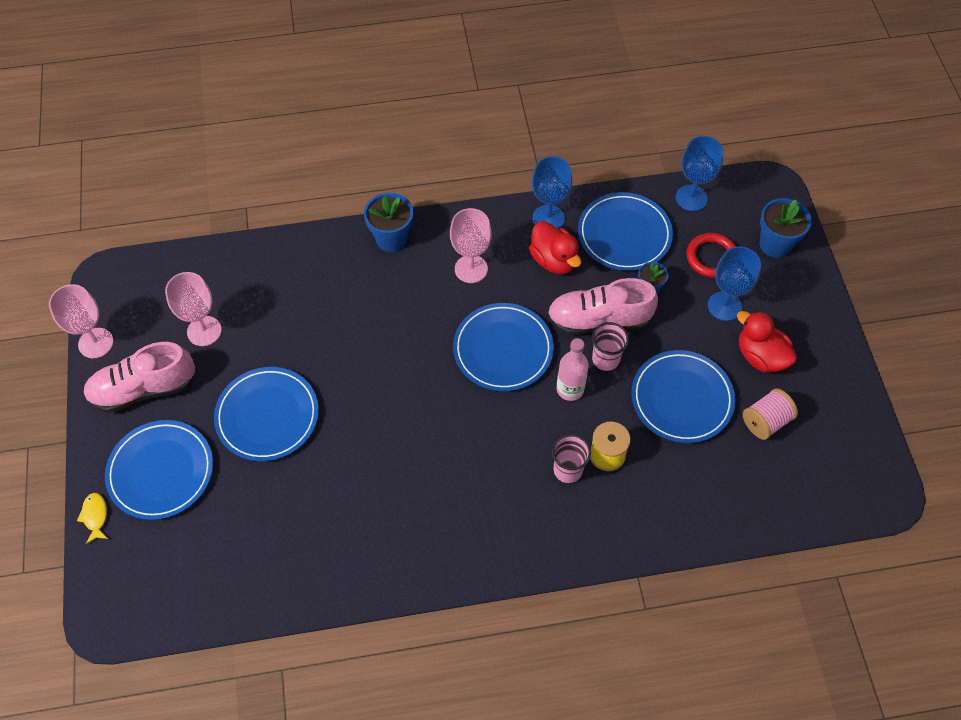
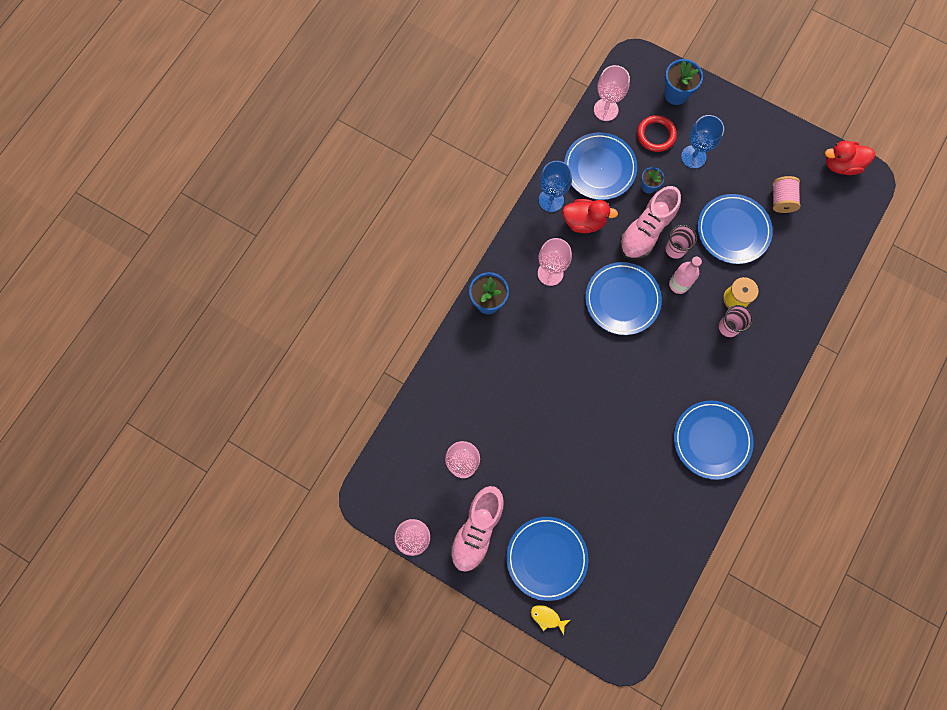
camera: 50 degrees left, 15 degrees up
(267, 416) = (558, 468): blue plate -> blue plate (711, 440)
(691, 198) = (606, 110): blue goblet -> pink goblet
(760, 356) = (740, 167): red duck -> red duck (841, 165)

